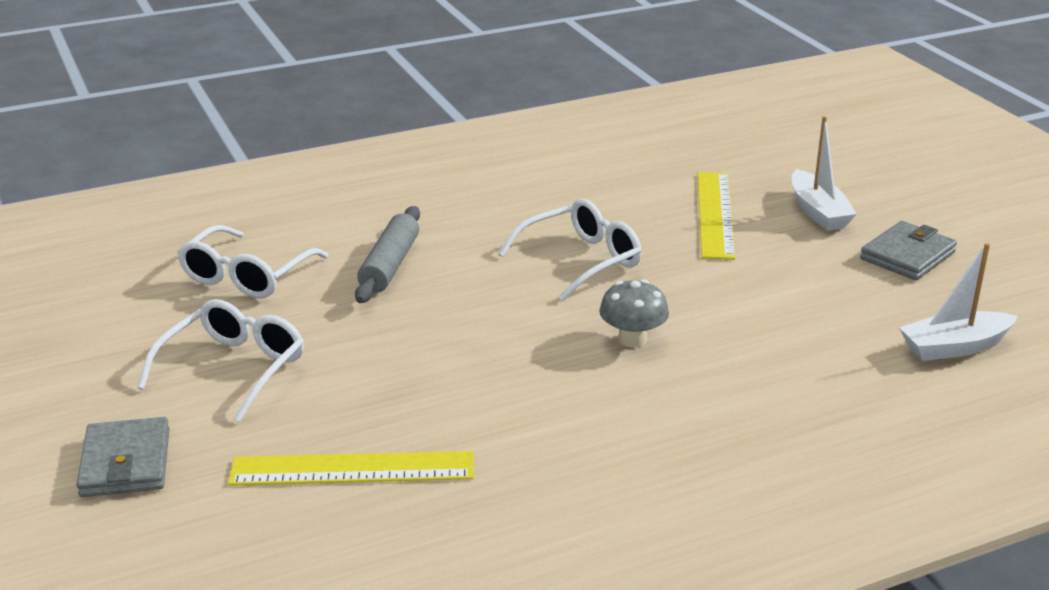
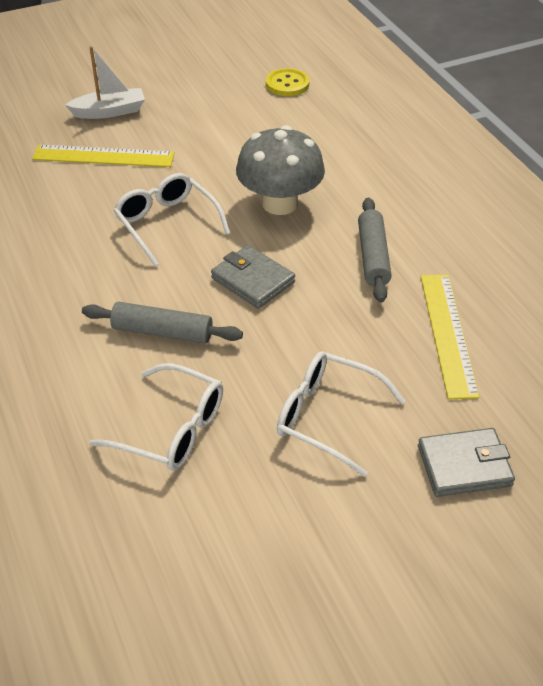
camera: 90 degrees left, 15 degrees up
(517, 413) = (373, 256): none -> grey rolling pin
(632, 339) = (280, 203): grey mushroom -> grey mushroom, size x1.79
(907, 256) = (177, 85): grey wallet -> grey wallet (253, 280)
(954, 347) = (287, 84): white boat -> yellow button

